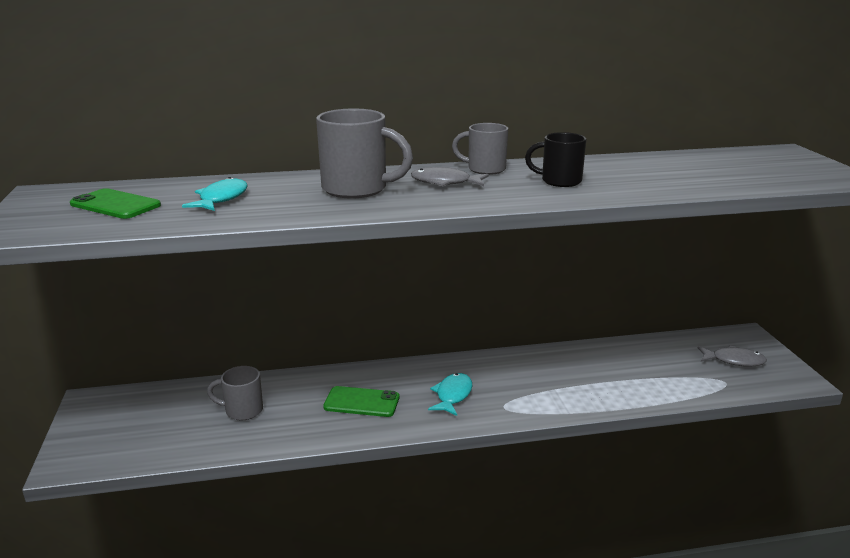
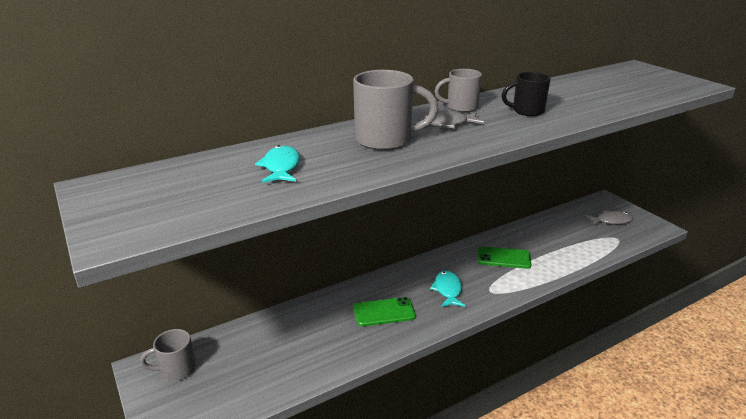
camera: 20 degrees left, 5 degrees up
(115, 205) = (187, 189): green phone -> green phone (503, 258)
(242, 410) = (292, 343): grey mug -> grey mug (176, 370)

